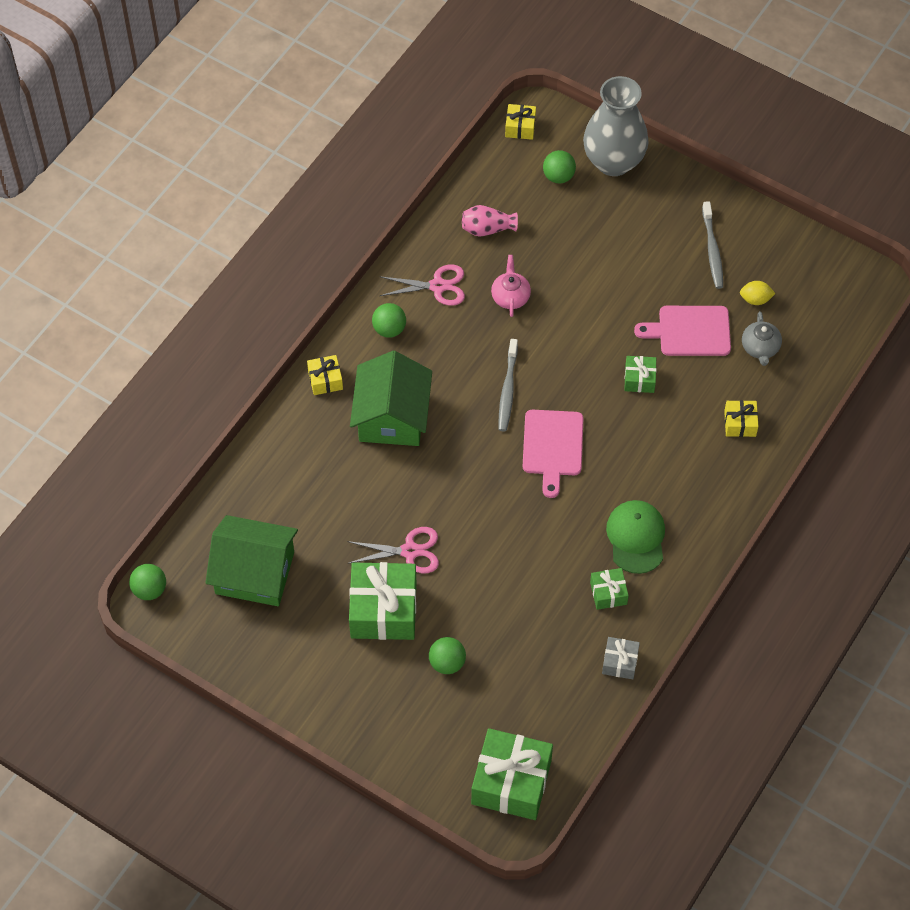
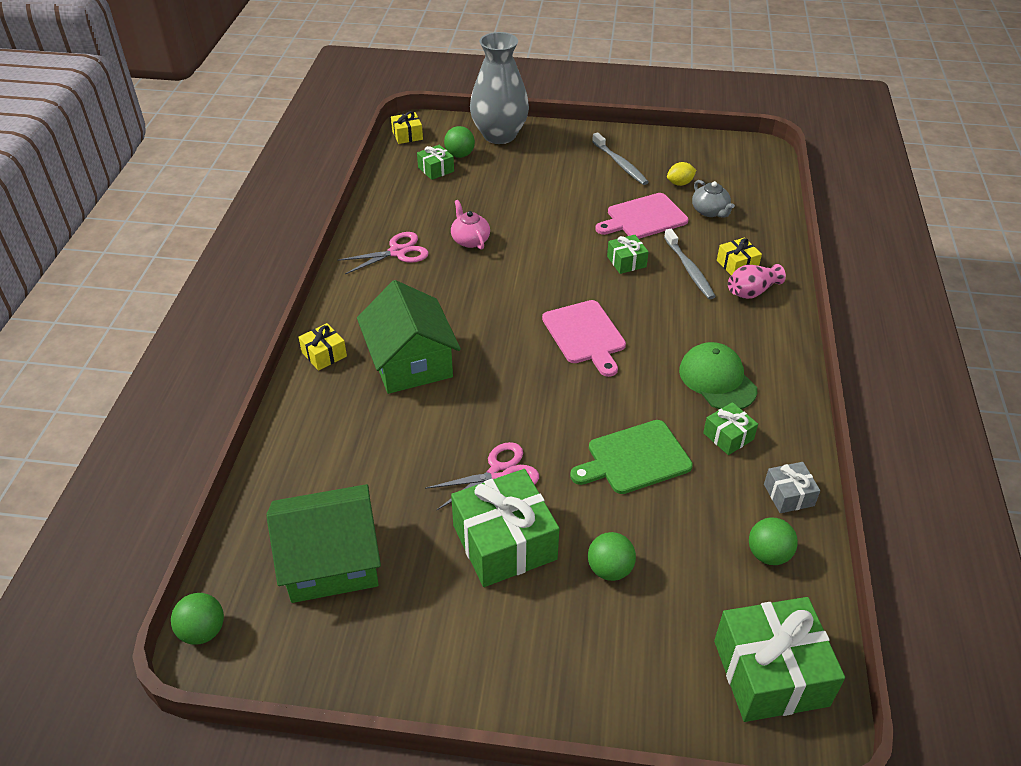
camera: 25 degrees left, 15 degrees down
(389, 329) = (368, 296): green ball -> green ball (768, 554)
(487, 229) = (419, 202): pink vase -> pink vase (751, 292)
(507, 390) = (512, 306): grey toothbrush -> grey toothbrush (689, 269)
(521, 582) = (634, 458): none -> green cutting board
(525, 189) = (436, 169): none -> green gift

